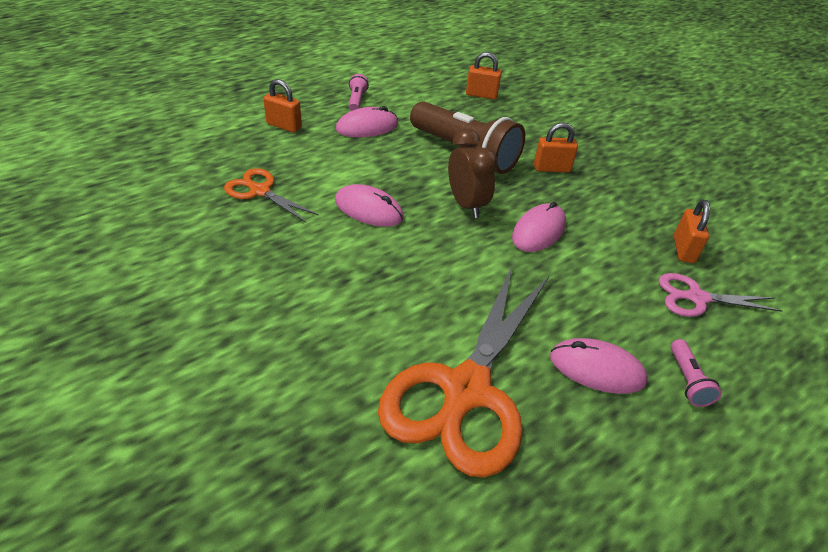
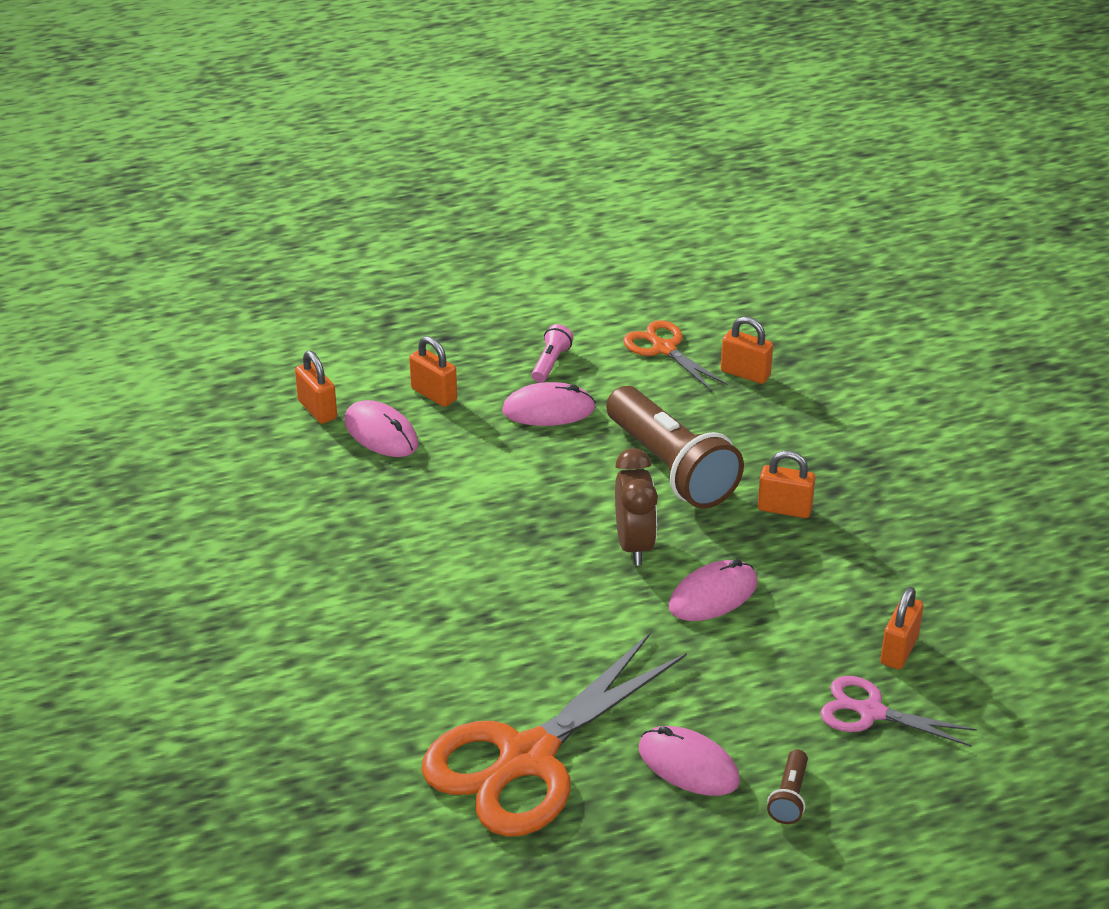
camera: 20 degrees right, 5 degrees down
(200, 144) = (317, 410): none -> orange padlock
(260, 191) = (374, 489): orange scissors -> orange scissors (664, 348)
(369, 209) = (503, 533): pink mouse -> pink mouse (381, 433)
(687, 380) = (789, 797): pink flashlight -> brown flashlight

